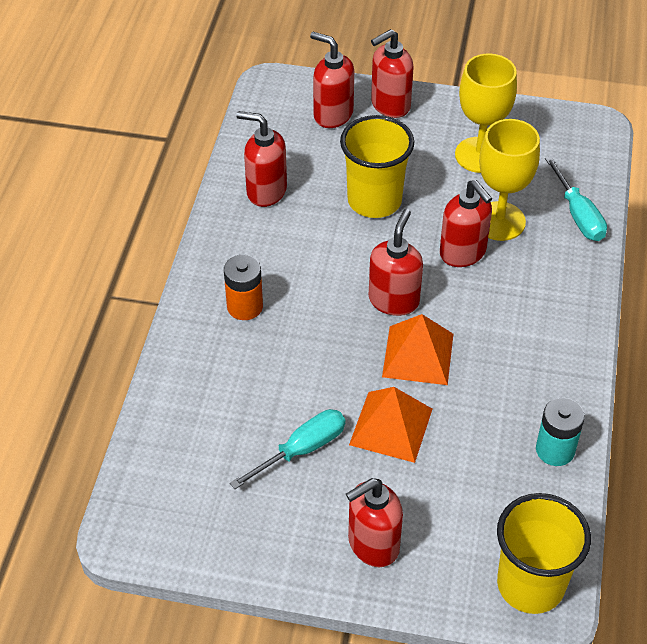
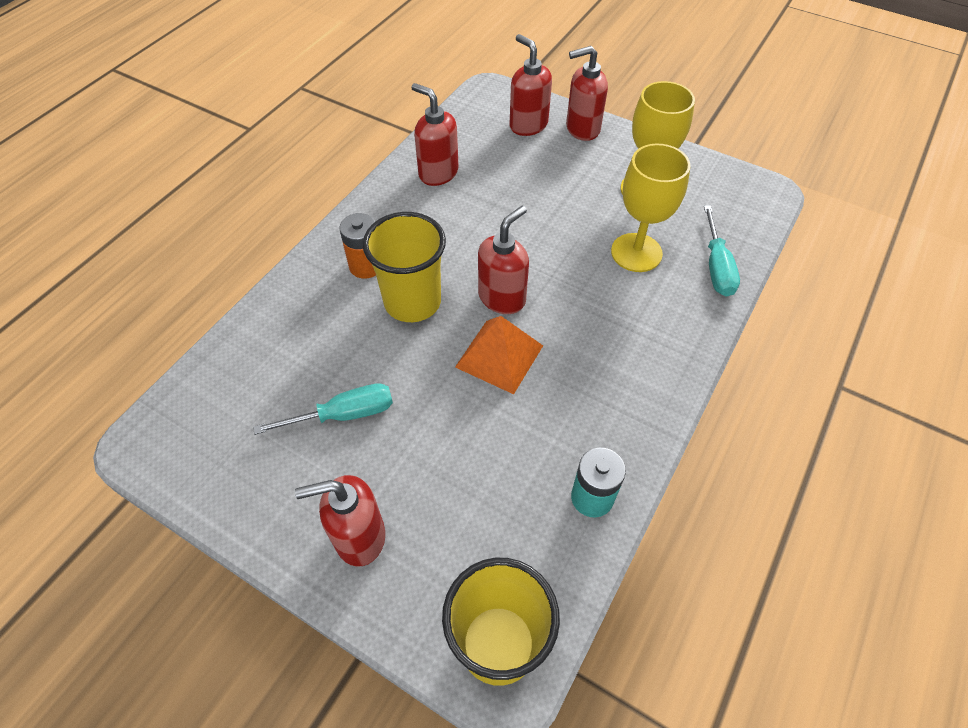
camera: 20 degrees right, 5 degrees up
(374, 201) = (528, 205): yellow cup -> yellow cup (412, 302)
(391, 426) = (439, 418): orange pyramid -> none
(463, 253) = (588, 272): red soap dispenser -> none

